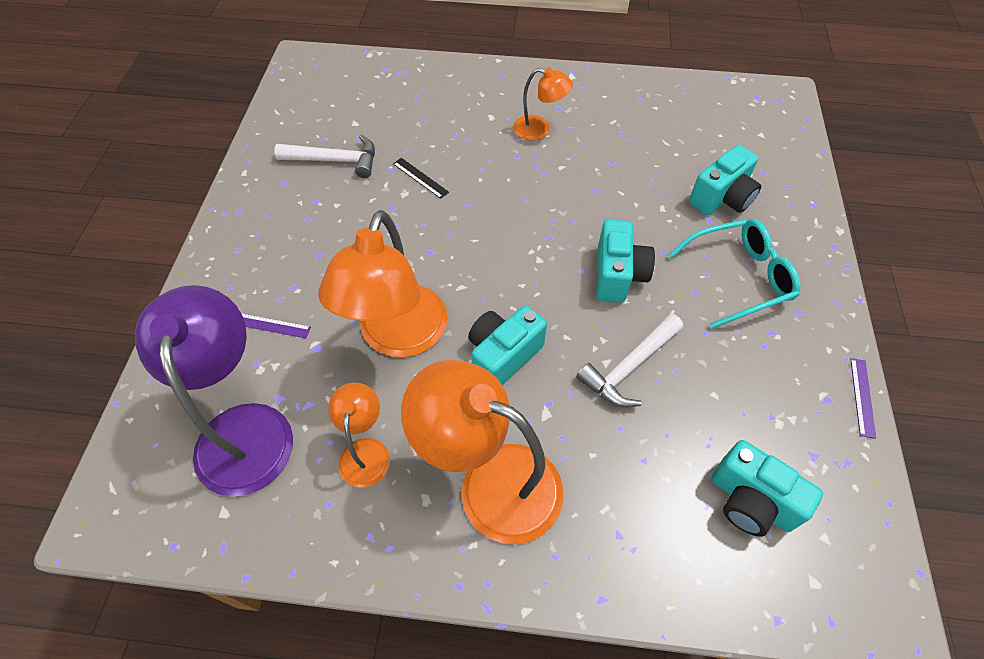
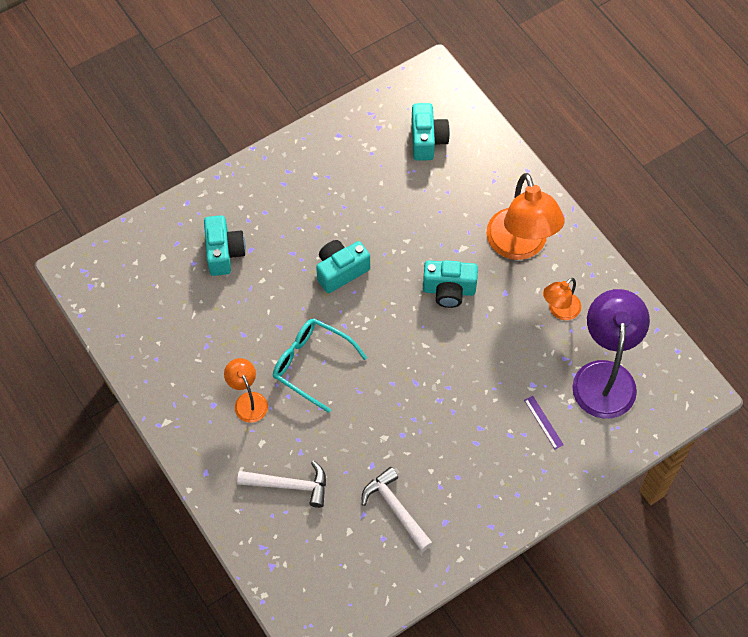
camera: 130 degrees left, 5 degrees up
(243, 428) = (604, 376): purple lamp -> purple lamp turned 150 degrees clockwise
(398, 337) = (487, 350): orange lamp -> none
(420, 178) = (362, 439): black ruler -> none
(629, 367) = (399, 228): white hammer -> white hammer (289, 485)
(722, 198) = (224, 253): turquoise camera -> turquoise camera turned 75 degrees clockwise
(739, 277) = (287, 211): turquoise glasses -> turquoise glasses (311, 364)
(862, 397) = (323, 122): purple ruler -> none

